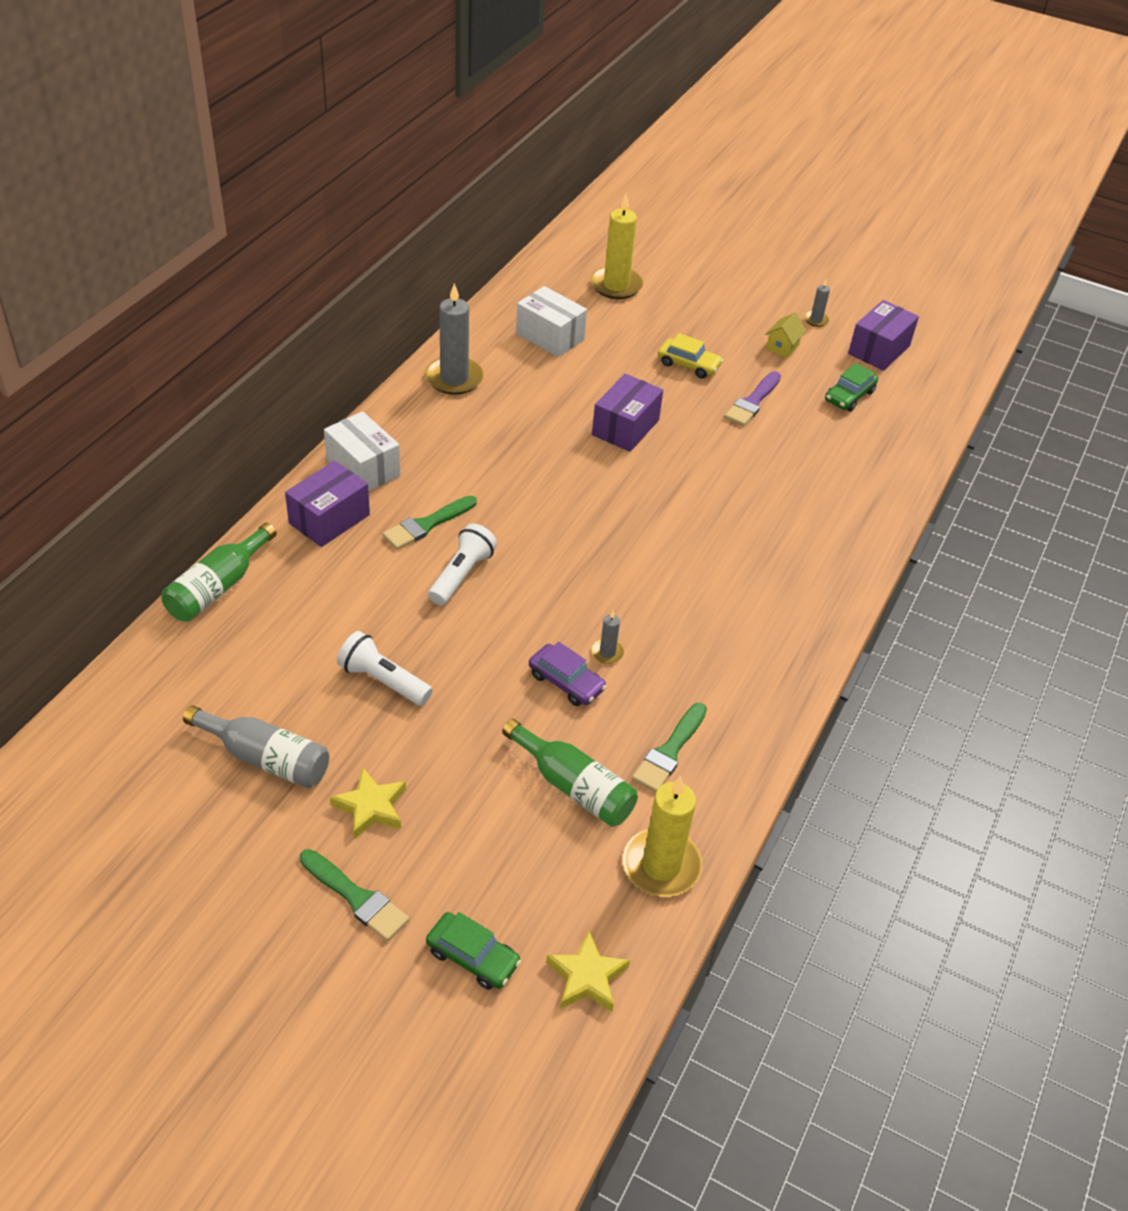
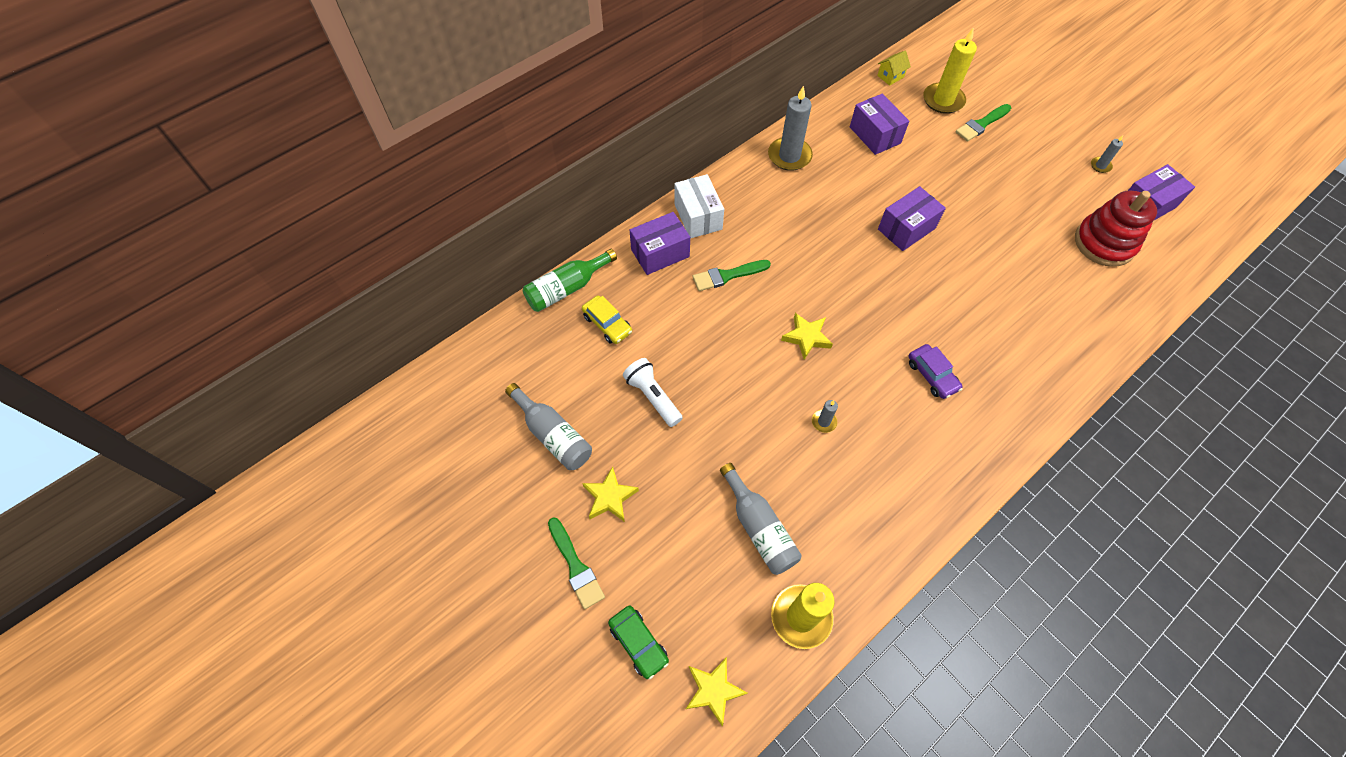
camera: 25 degrees right, 15 degrees up
(461, 575) = (738, 325): white flashlight -> none
(550, 336) = (875, 135): white box -> purple box
(551, 568) = (806, 337): none -> yellow star
(566, 682) = (784, 437): purple car -> purple car (932, 375)
(574, 786) = (759, 527): green bottle -> grey bottle
(669, 751) = (842, 521): green brush -> green brush (981, 124)
(688, 364) = (977, 184): yellow car -> yellow car (607, 324)
(752, 402) = (1018, 230): purple brush -> none
(782, 347) = (1062, 185): yellow house -> yellow house (890, 76)
(849, 396) = (1104, 243): green car -> red stacking toy

